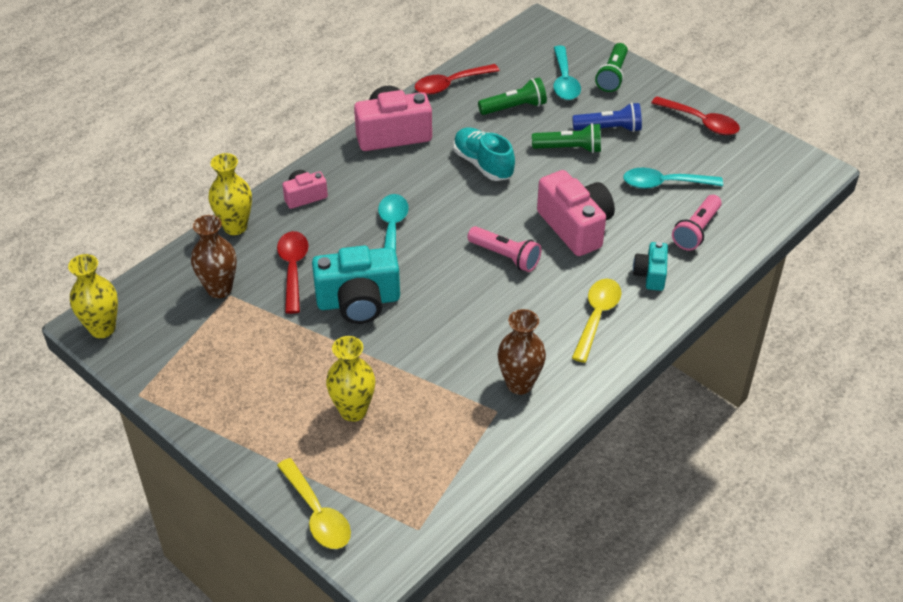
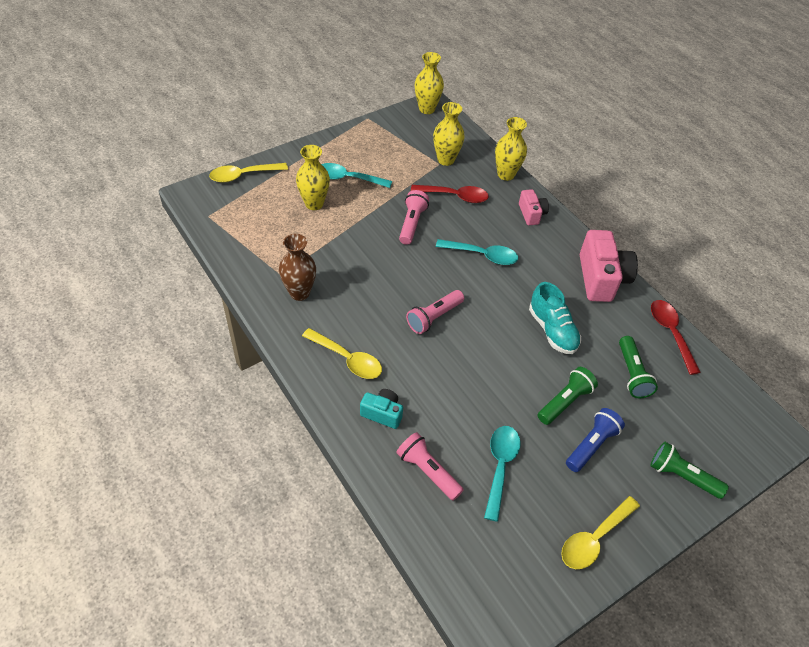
camera: 100 degrees right, 5 degrees up
(219, 289) = (446, 160): brown vase -> yellow vase
(358, 302) = (412, 223): turquoise camera -> pink flashlight
(483, 164) = (552, 330): turquoise shoe -> turquoise shoe turned 90 degrees clockwise
(564, 81) = (673, 428): turquoise spoon -> turquoise spoon (347, 178)
(569, 148) = (565, 401): green flashlight -> green flashlight turned 150 degrees counterclockwise
(575, 227) = (457, 375): pink camera -> none
(609, 129) = (591, 445): blue flashlight -> blue flashlight turned 150 degrees counterclockwise
(701, 122) = (594, 539): red spoon -> yellow spoon

